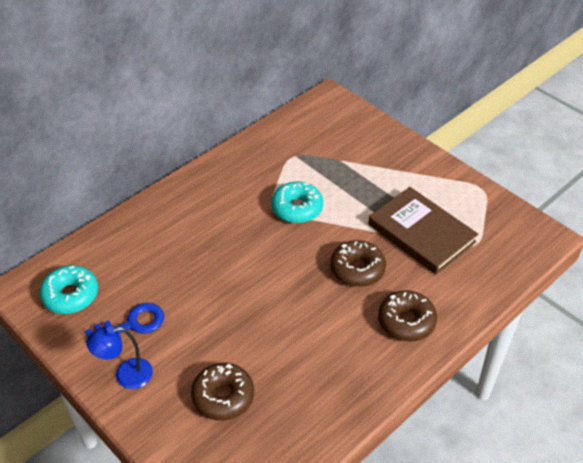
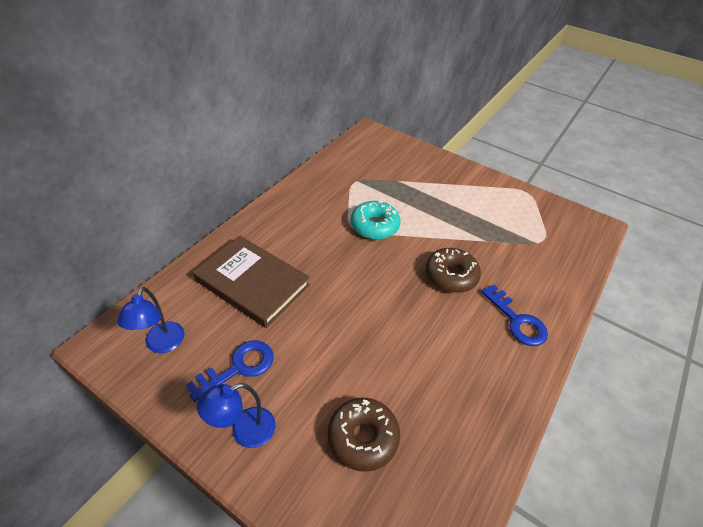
camera: 15 degrees left, 0 degrees up
(71, 295) = (162, 344): turquoise donut -> blue lamp
(406, 321) = (517, 320): brown donut -> blue key
(421, 233) = (494, 235): brown book -> brown book (252, 283)

